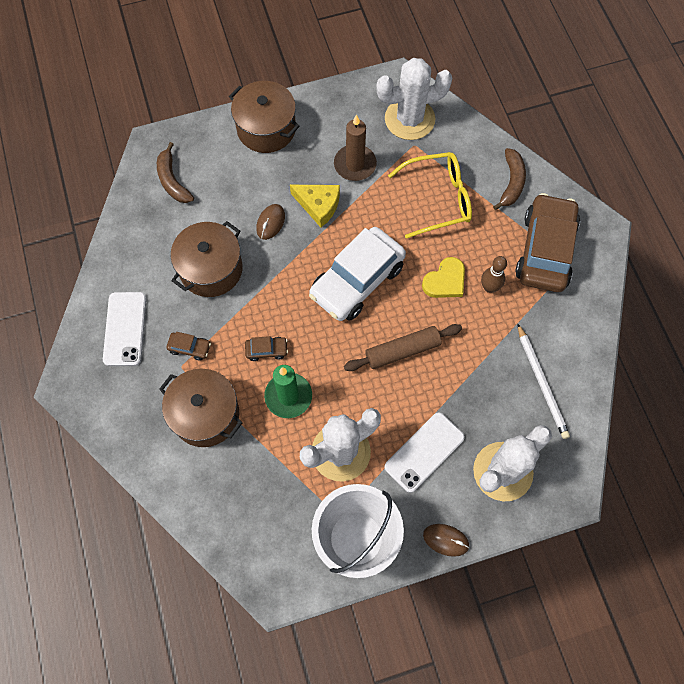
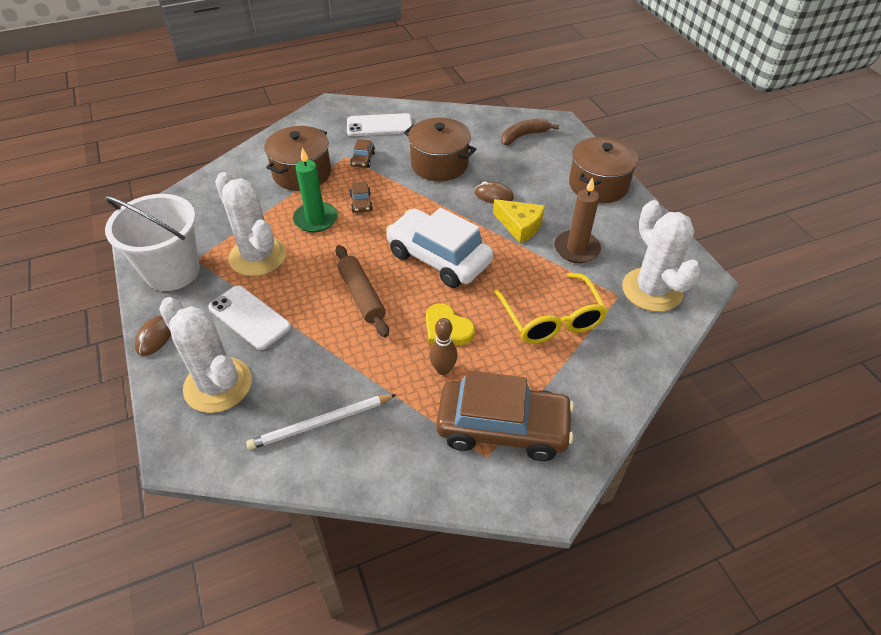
camera: 85 degrees right, 20 degrees down
(318, 206) = (520, 225): yellow cheese -> yellow cheese turned 75 degrees counterclockwise
(511, 183) = (593, 390): brown banana -> none

